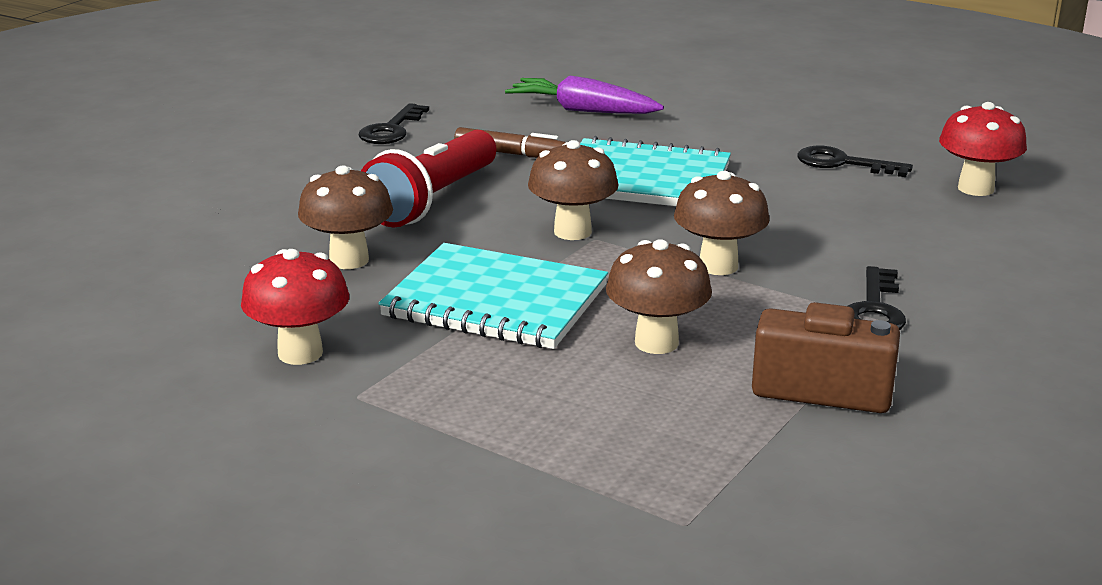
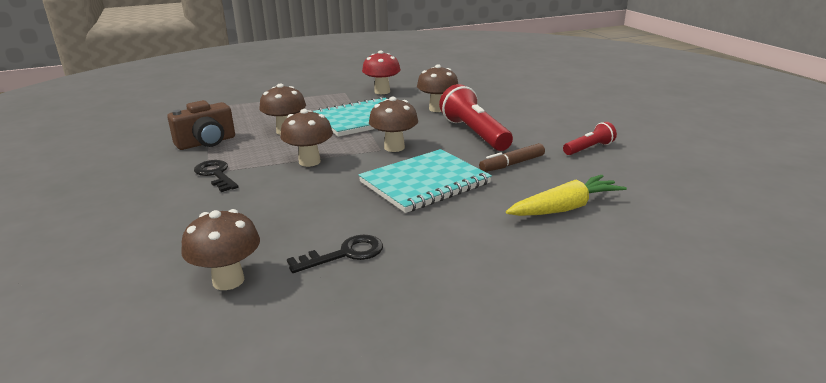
camera: 130 degrees right, 0 degrees up
(391, 130) = (589, 148): black key -> red flashlight
(583, 110) = (565, 208): purple carrot -> yellow carrot
(975, 188) = (228, 280): red mushroom -> brown mushroom

